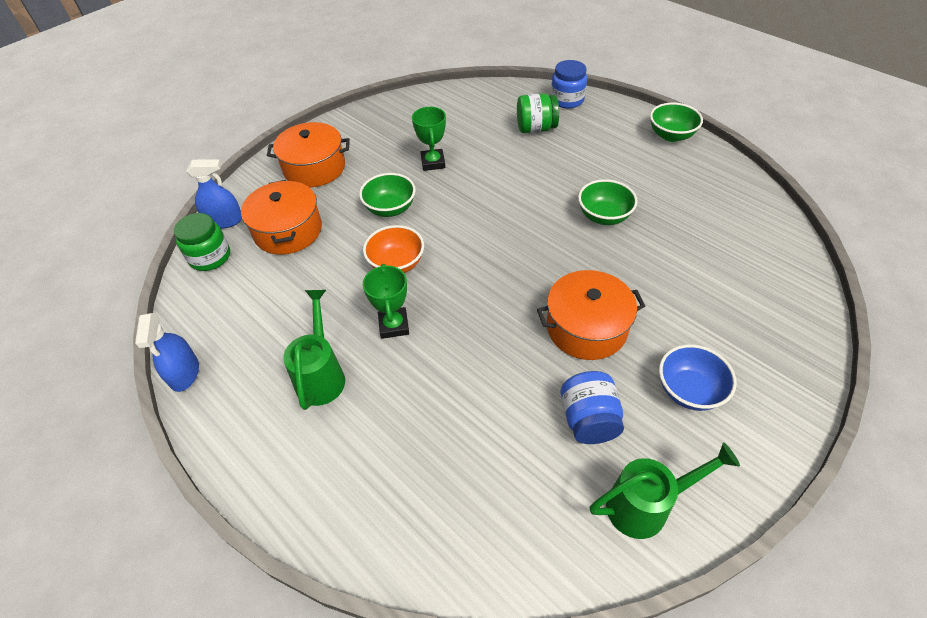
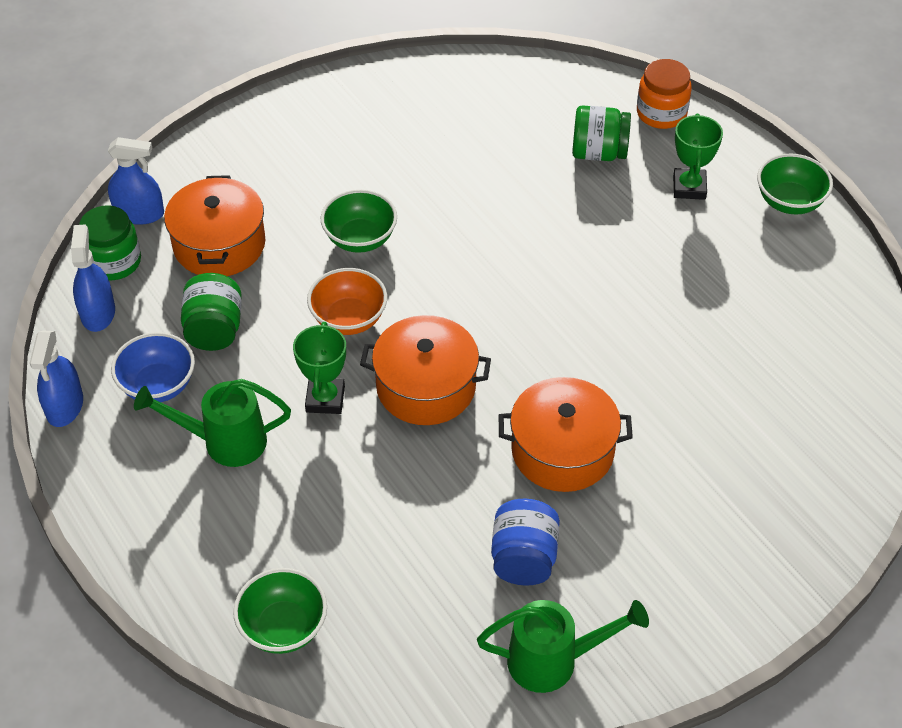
camera: 10 degrees right, 0 degrees up
(202, 296) = (98, 313): none -> blue spray bottle
(296, 291) = (214, 330): none -> green jar
(314, 168) = (272, 157): orange pot -> orange pot (426, 386)
(321, 375) = (224, 442): green watering can -> green watering can turned 105 degrees counterclockwise
(433, 162) = (436, 180): green trophy -> green trophy (689, 187)
(567, 100) = (661, 113): blue jar -> orange jar
(604, 216) = (643, 307): green bowl -> green bowl (283, 627)
(689, 390) = (657, 550): blue bowl -> blue bowl (158, 385)

